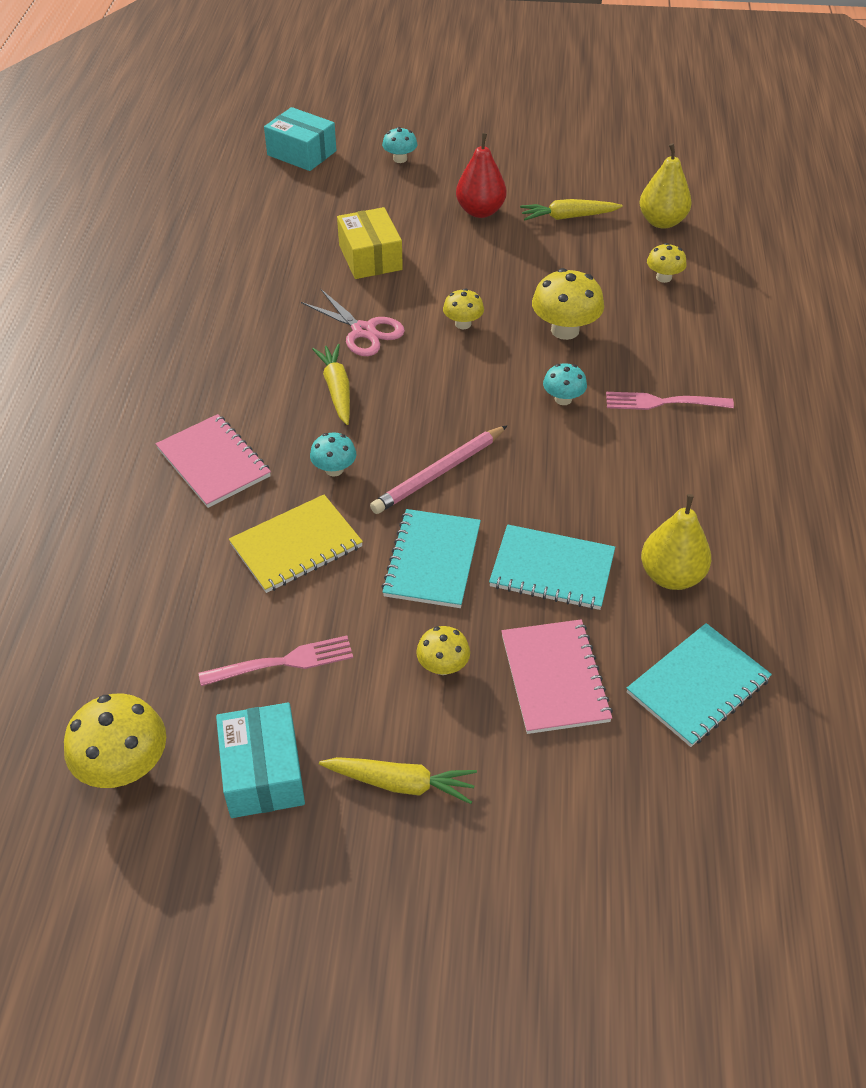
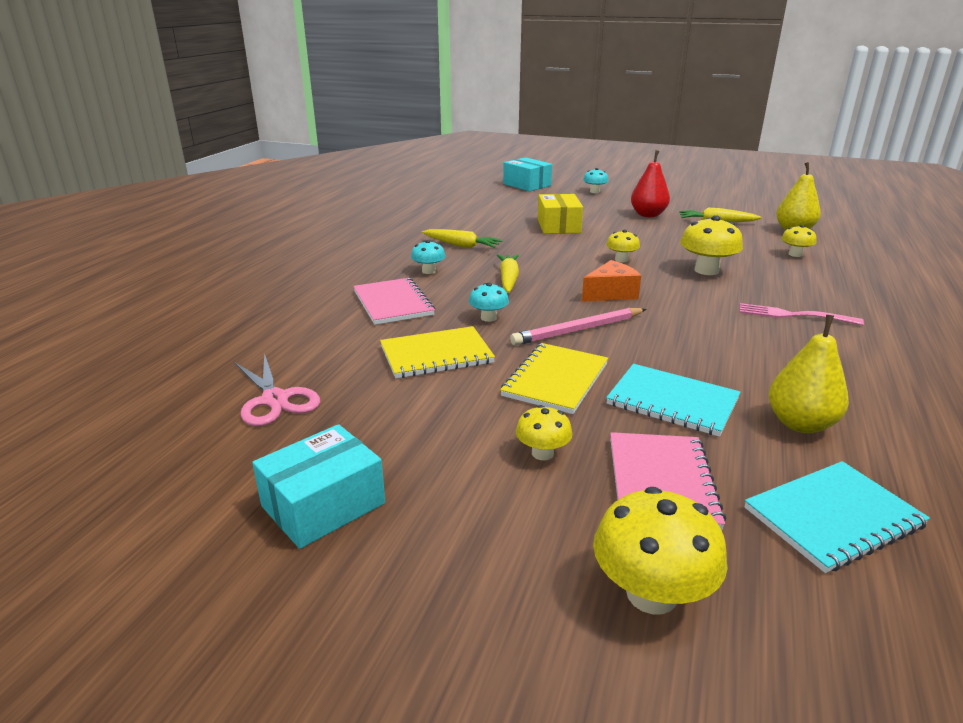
camera: 15 degrees right, 20 degrees down
(124, 766) = (196, 475): yellow mushroom -> yellow mushroom (651, 594)
(263, 773) = (323, 505): turquoise box -> turquoise box turned 45 degrees clockwise
(283, 662) = (387, 425): pink fork -> none
(363, 331) = (541, 255): pink scissors -> pink scissors (275, 399)
(401, 783) = (463, 542): yellow carrot -> yellow carrot (461, 245)
(432, 560) = (555, 380): turquoise notebook -> yellow notebook
(462, 397) = (611, 294): none -> orange cheese
(563, 399) = (699, 304): turquoise mushroom -> turquoise mushroom (428, 271)

